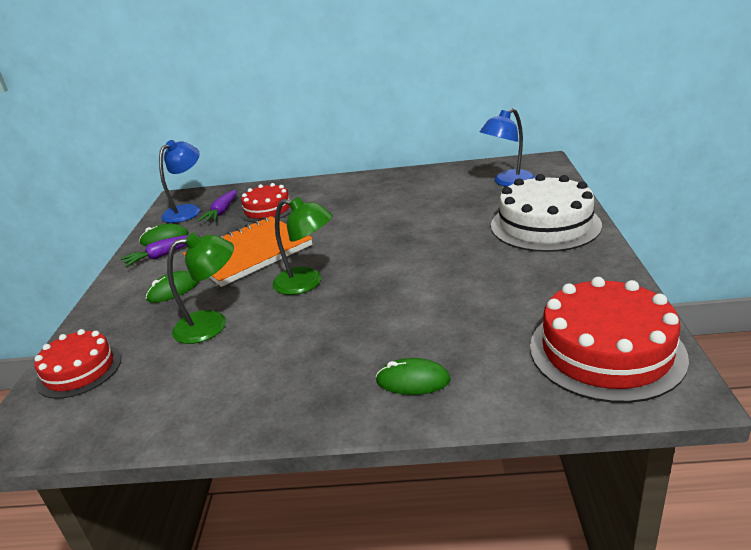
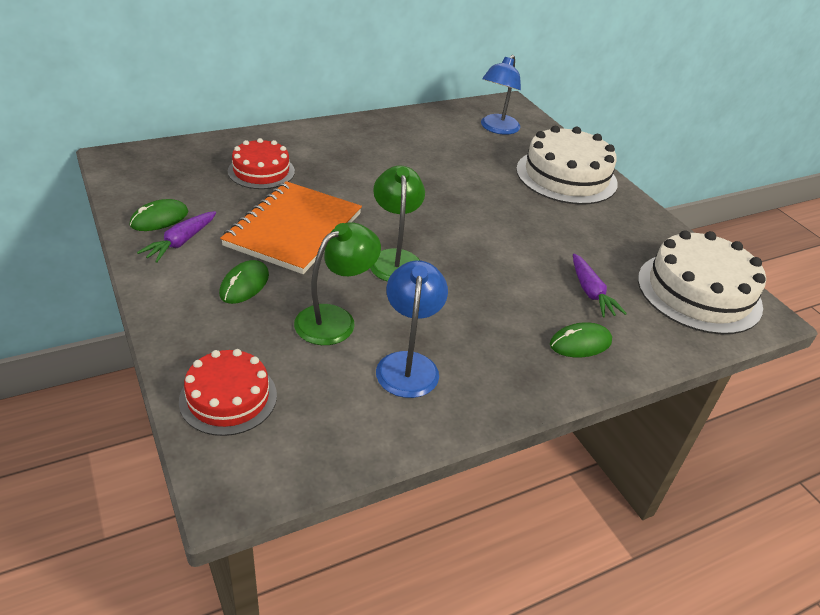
camera: 35 degrees left, 10 degrees up
(187, 210) = (150, 177): blue lamp -> blue lamp (408, 364)
(222, 212) = (202, 177): purple carrot -> purple carrot (590, 292)
(307, 283) = (395, 259): green lamp -> green lamp turned 90 degrees counterclockwise
(606, 351) = (699, 292): red cake -> white cake

